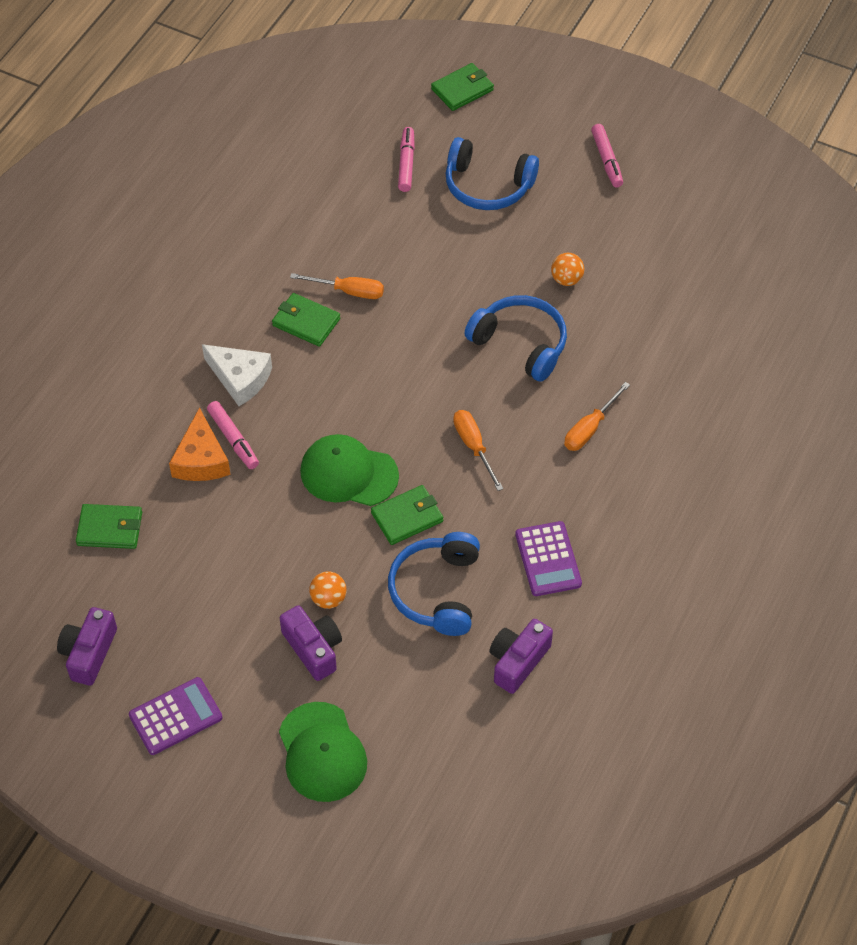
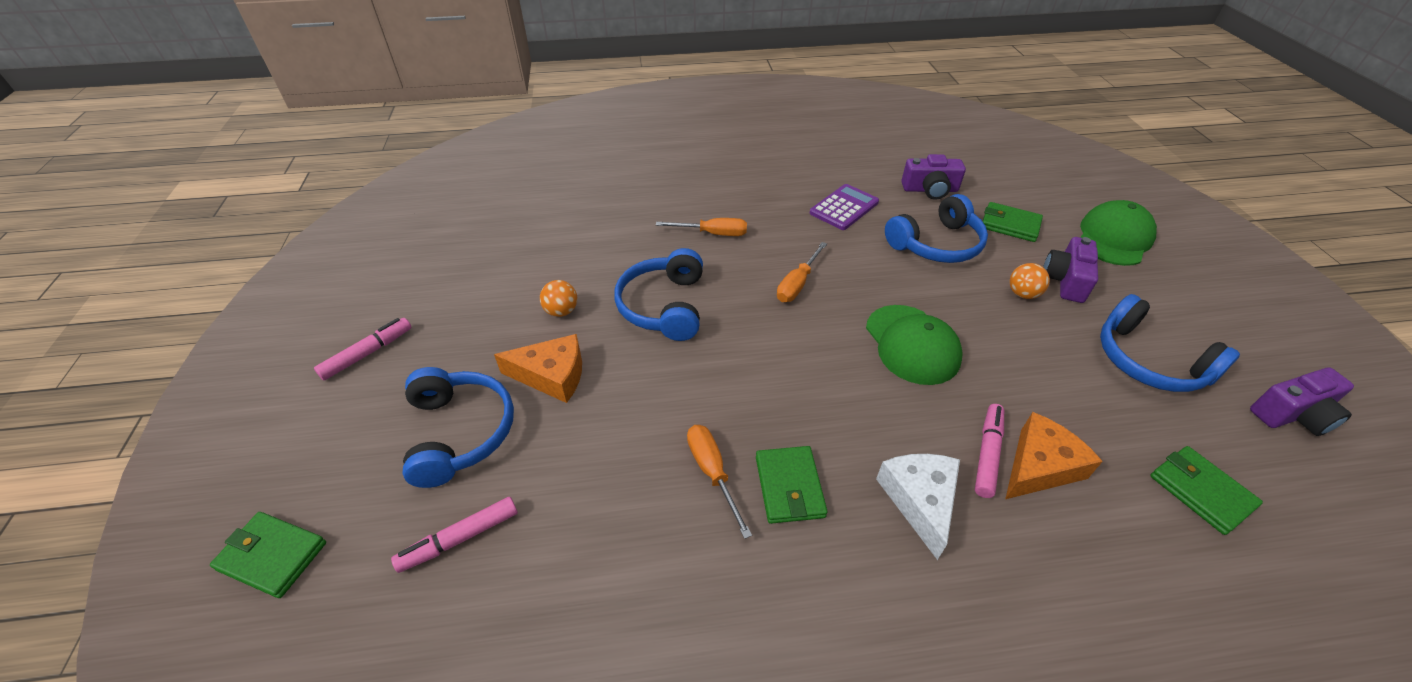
camera: 125 degrees left, 10 degrees down
(175, 716) = (1225, 323): purple calculator -> none
(200, 614) = (1148, 361): none -> blue headphones
(407, 517) = (903, 288): green wallet -> green wallet (1010, 225)
(500, 248) = (552, 375): none -> orange cheese

